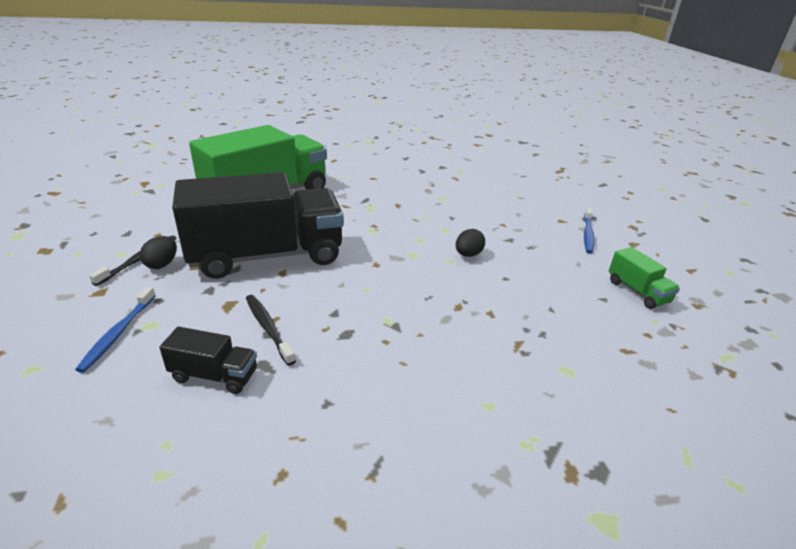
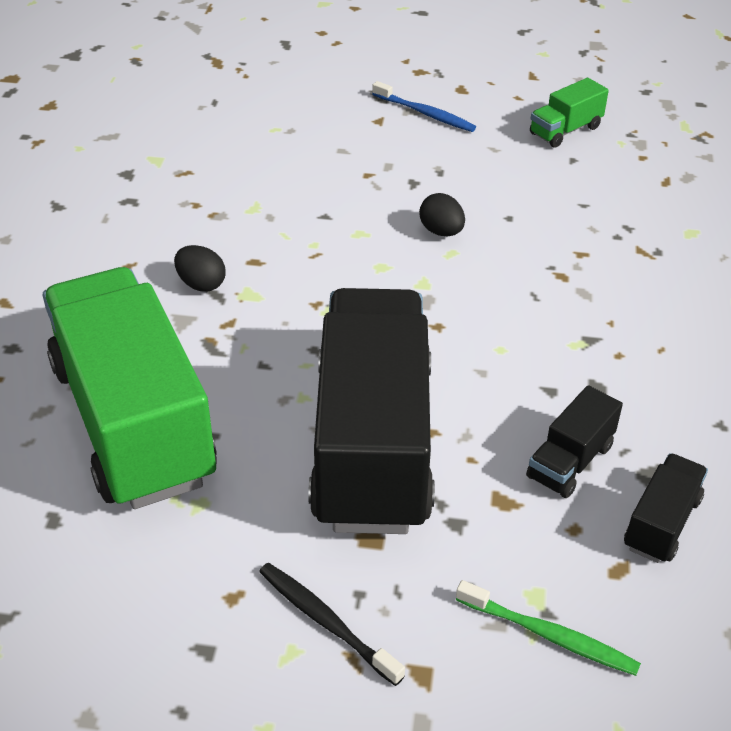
camera: 70 degrees left, 10 degrees up
(118, 333) = (550, 636): blue toothbrush -> green toothbrush
(162, 264) = (354, 587): black egg -> black egg (201, 284)
(268, 328) = (570, 461): black toothbrush -> black truck
(637, 292) = (565, 130): green truck -> green truck turned 150 degrees clockwise

